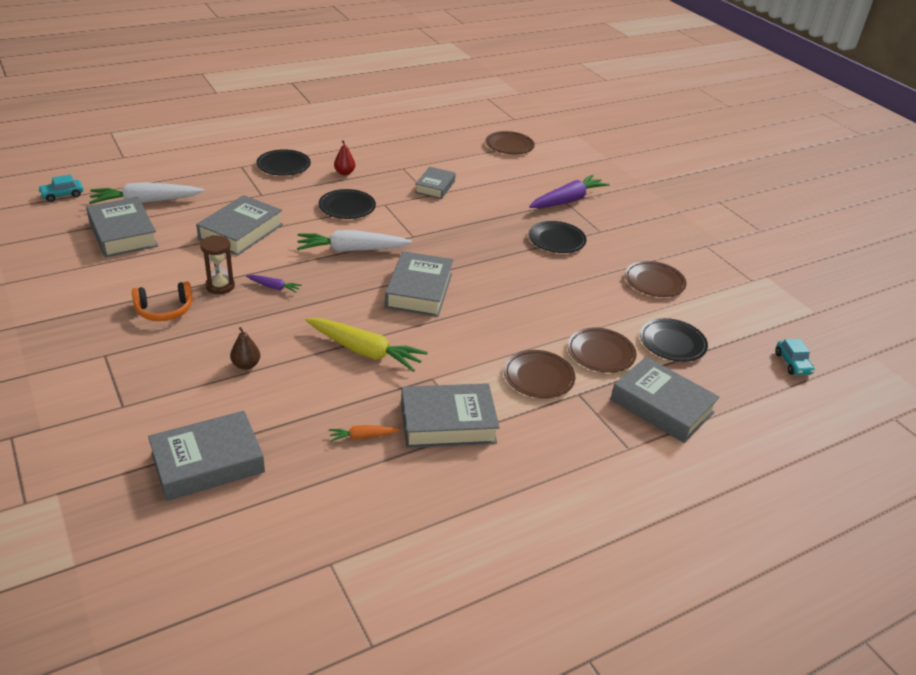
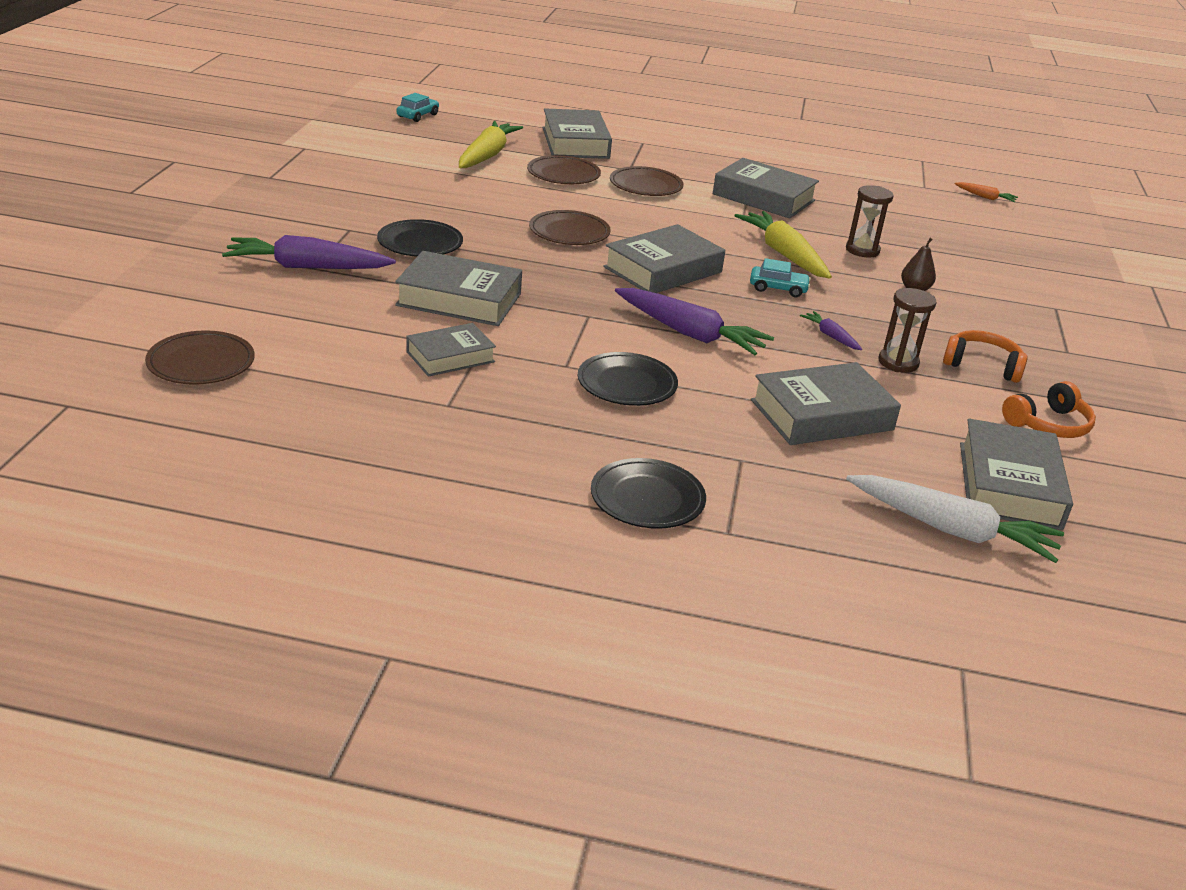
camera: 140 degrees left, 5 degrees down
(62, 195) = (1110, 612): turquoise car -> turquoise car (778, 288)
(108, 281) = (1048, 425): none -> orange headphones
(208, 462) = (988, 251): grey book -> grey book (459, 299)
(314, 393) = (862, 250): none -> brown hourglass
(344, 173) = (557, 438): red pear -> none
(351, 250) = (689, 333): white carrot -> purple carrot
(362, 436) = (844, 217): orange carrot -> orange carrot (985, 197)
(654, 282) = (402, 182): brown plate -> brown plate (569, 232)
(672, 343) = (487, 155): black plate -> yellow carrot

